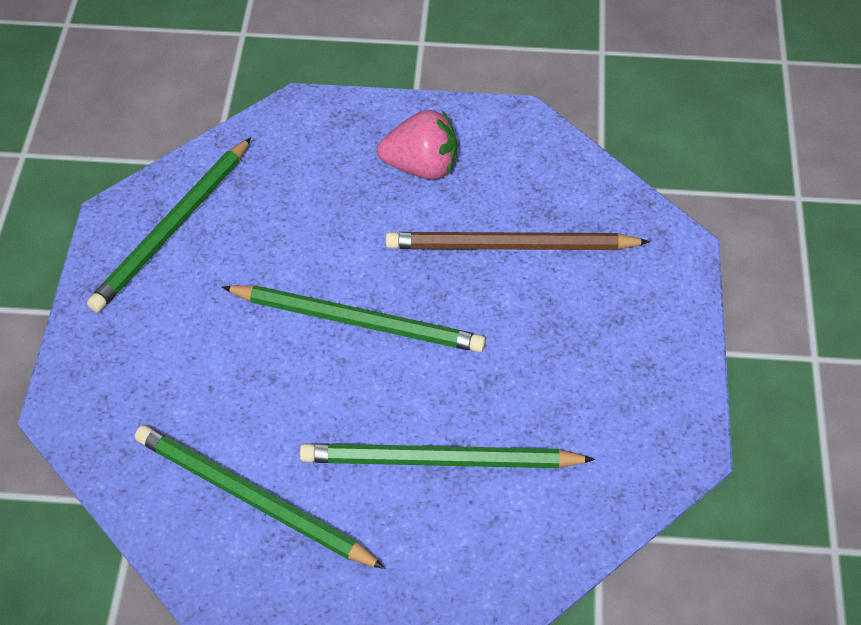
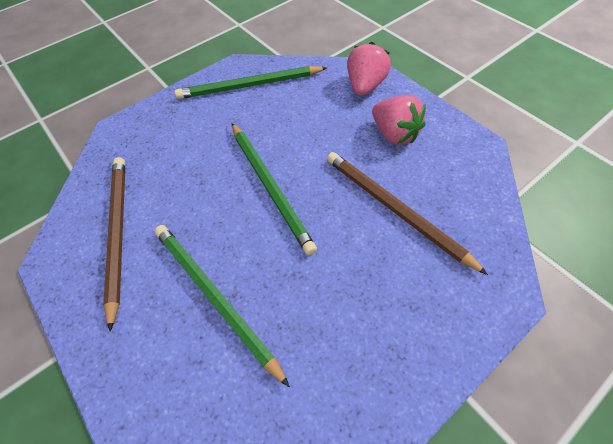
camera: 50 degrees right, 5 degrees up
(252, 499) = (118, 233): green pencil -> brown pencil
(321, 131) = (365, 86): none -> pink strawberry

